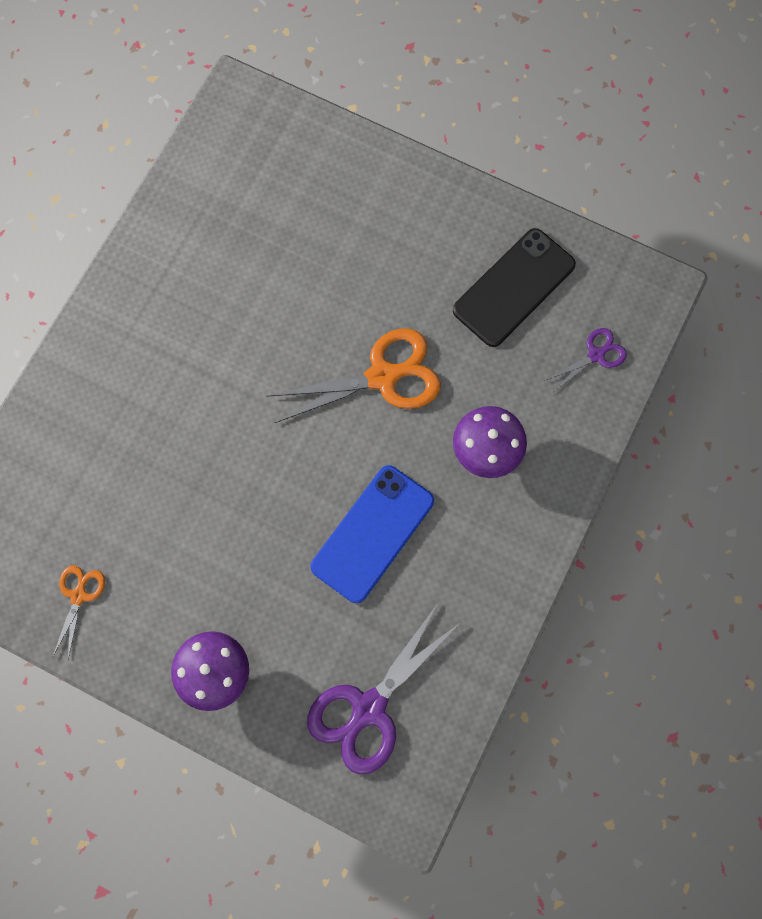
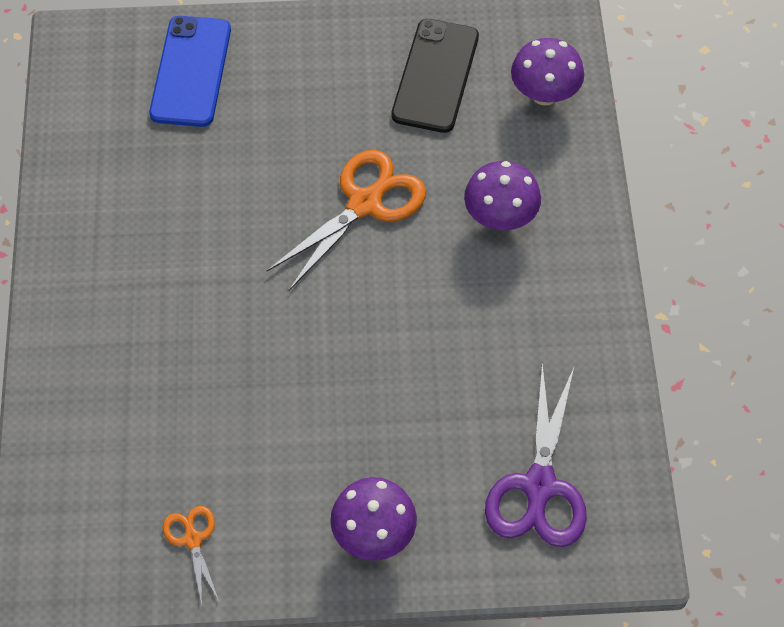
camera: 30 degrees left, 15 degrees down
(372, 533) = (443, 337): blue phone -> blue phone (190, 71)
(596, 355) = (544, 94): purple scissors -> purple mushroom

